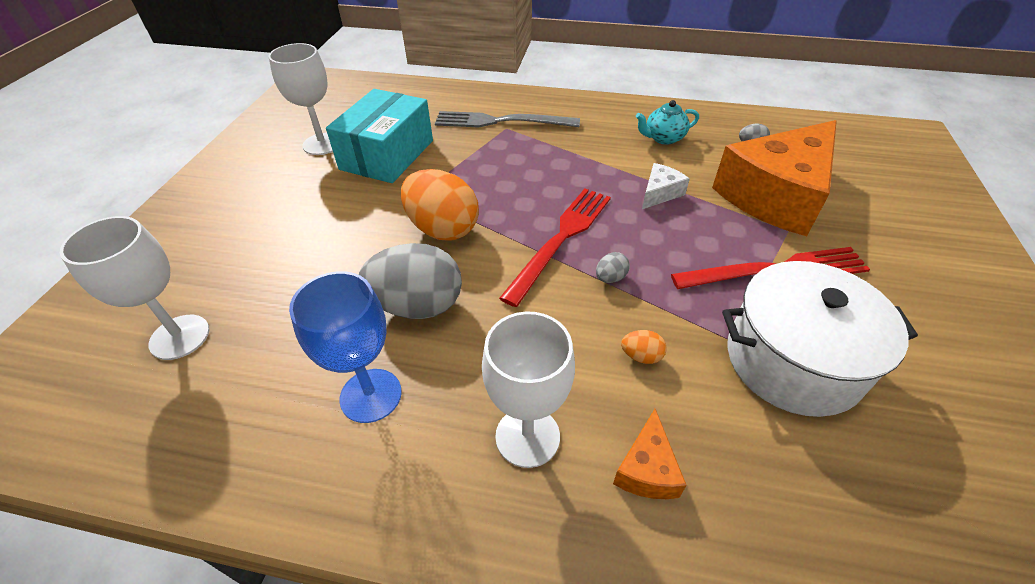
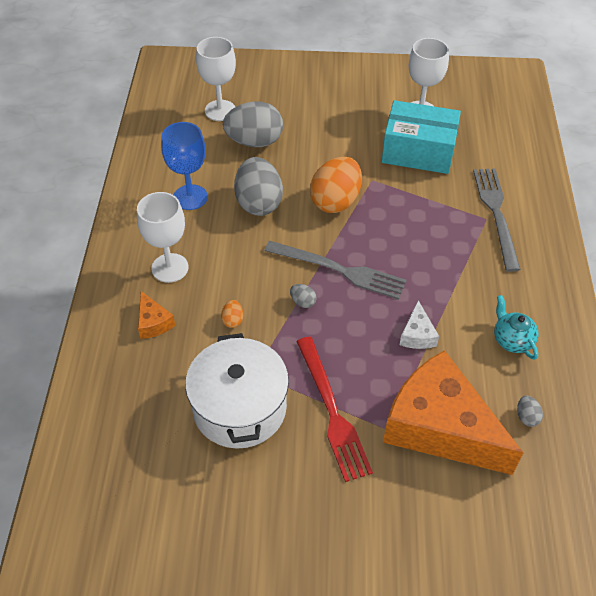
camera: 80 degrees right, 5 degrees up
(284, 299) = (254, 142): none -> grey egg
(561, 239) = (339, 270): red fork -> grey fork
(647, 469) = (153, 322): orange cheese -> orange cheese turned 120 degrees counterclockwise
(660, 193) = (417, 335): white cheese -> white cheese turned 60 degrees clockwise

